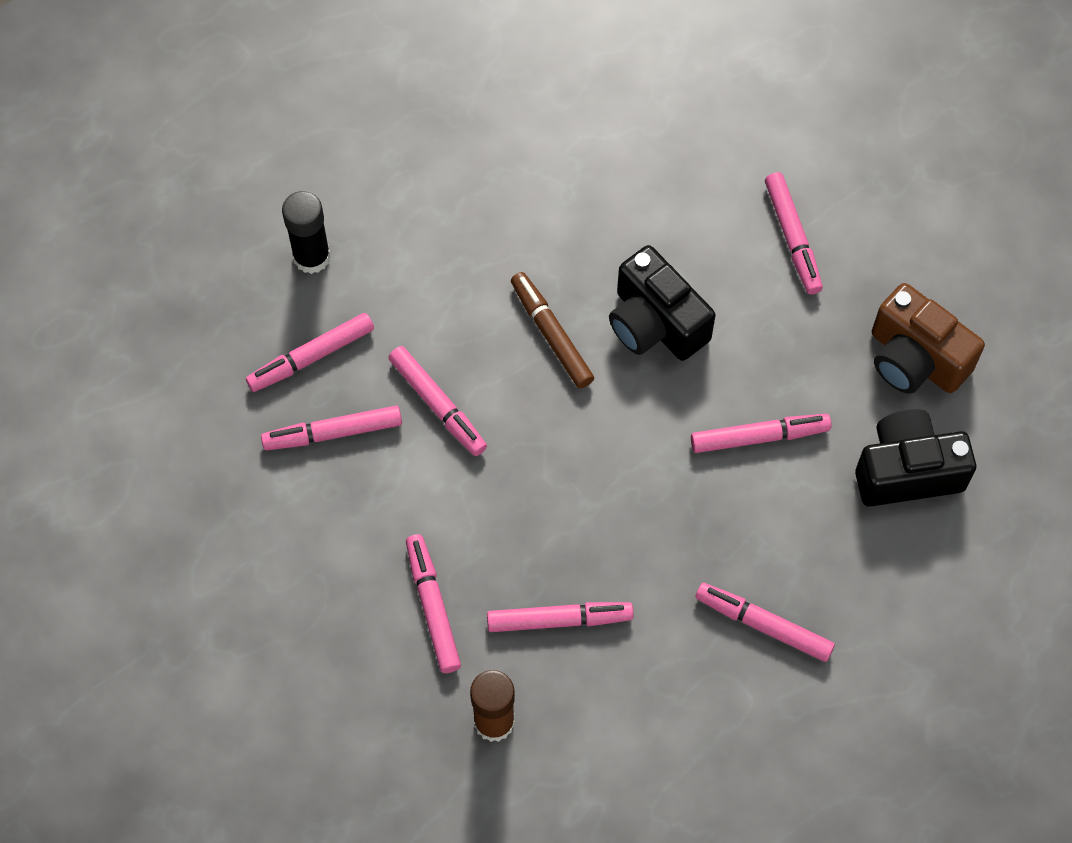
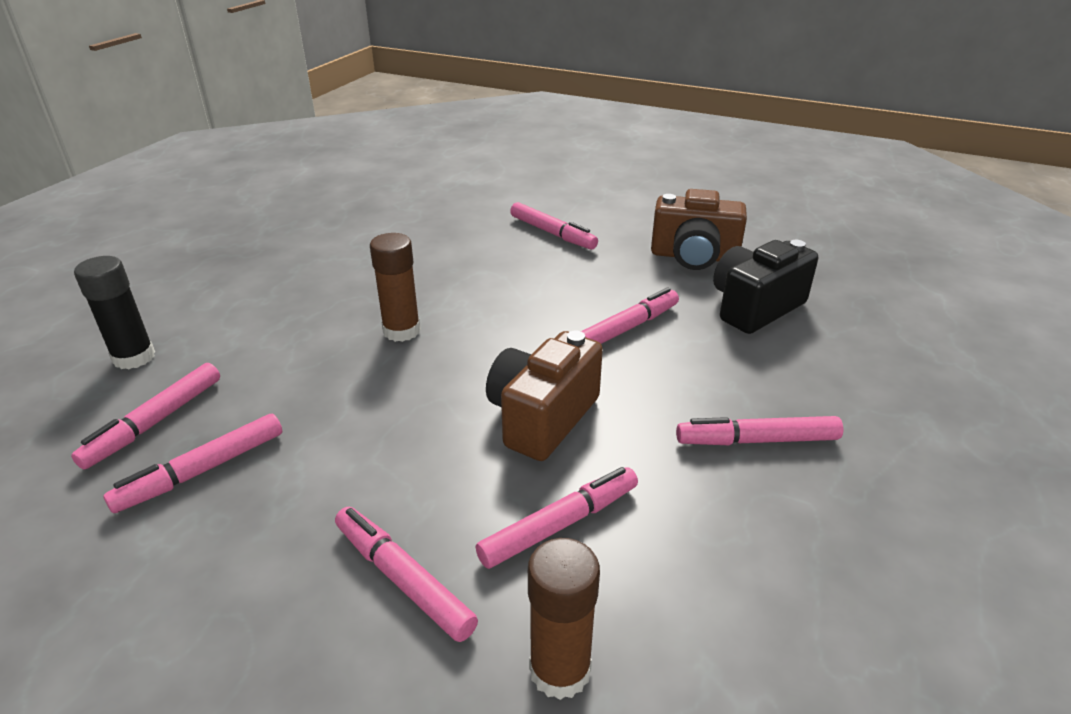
camera: 30 degrees left, 30 degrees down
(438, 405) = (316, 409): pink marker -> none
(551, 334) = (401, 331): brown marker -> brown glue stick
(610, 510) = (542, 417): none -> brown camera
(655, 323) = (487, 298): black camera -> none

